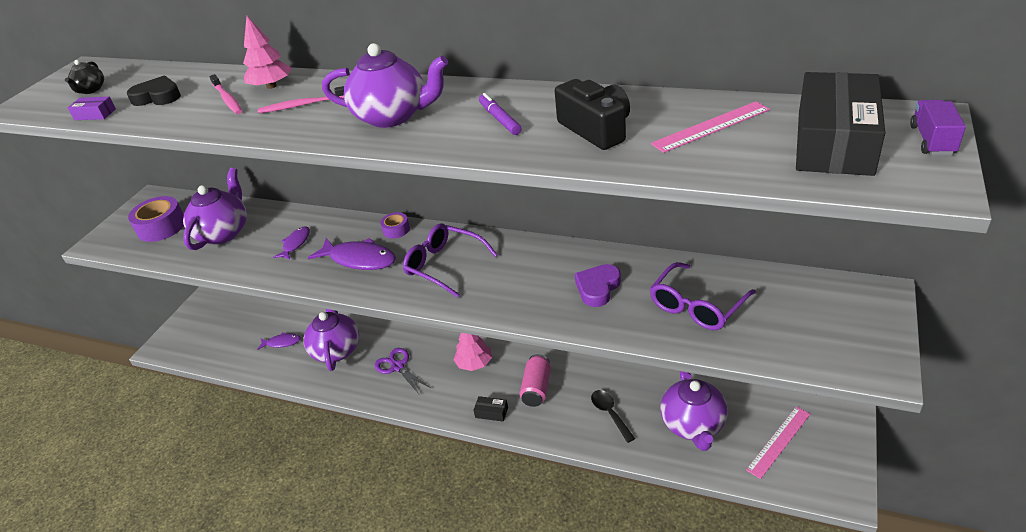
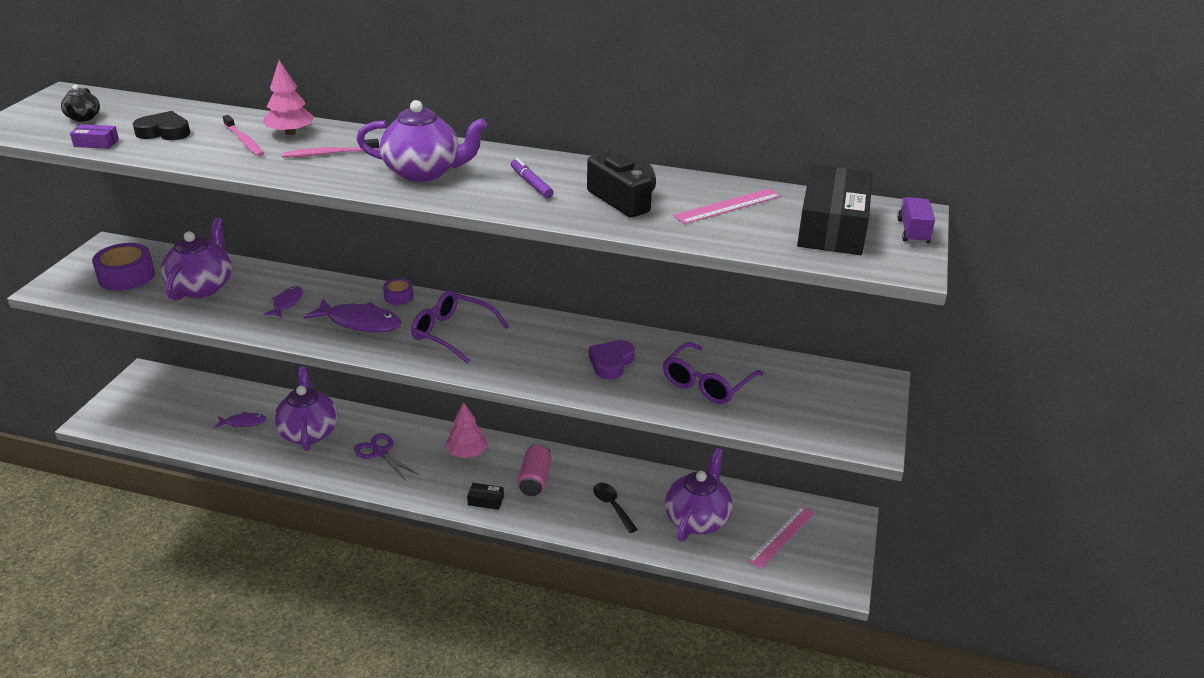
camera: 10 degrees left, 5 degrees down
(693, 425) = (697, 519): purple teapot -> purple teapot turned 150 degrees counterclockwise

